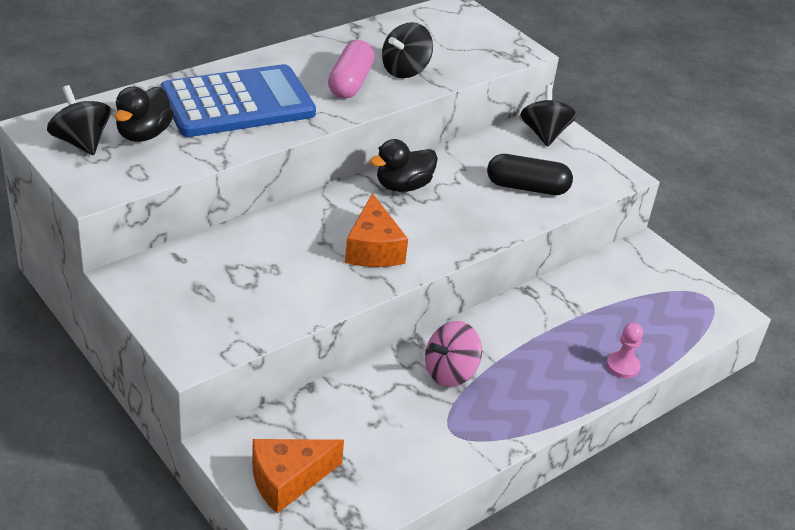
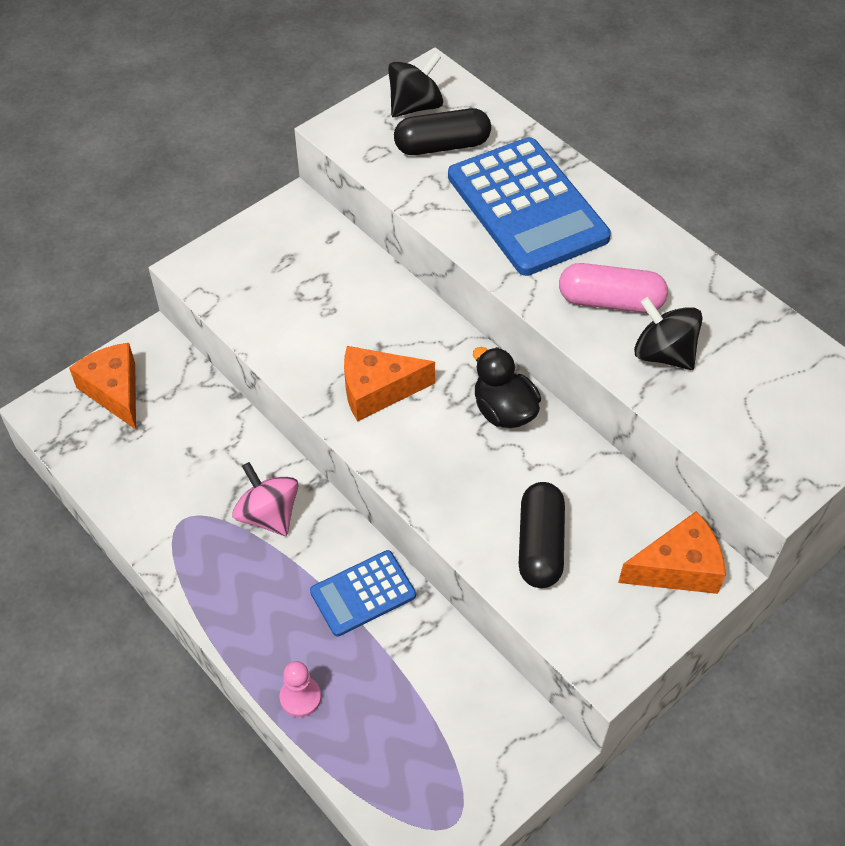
camera: 90 degrees right, 15 degrees up
(143, 134) = (442, 146): black duck -> black capsule
(529, 322) = (363, 593): none -> blue calculator
(544, 134) = (678, 568): black spinning top -> orange cheese

